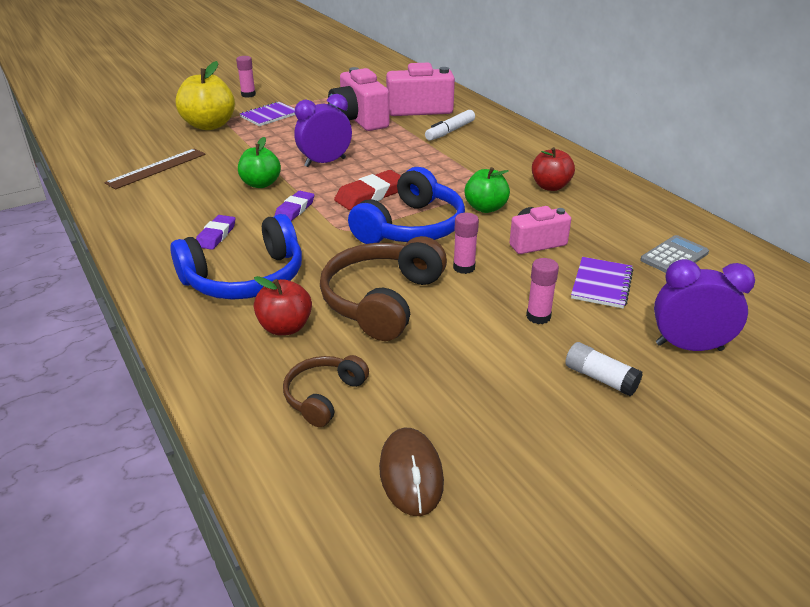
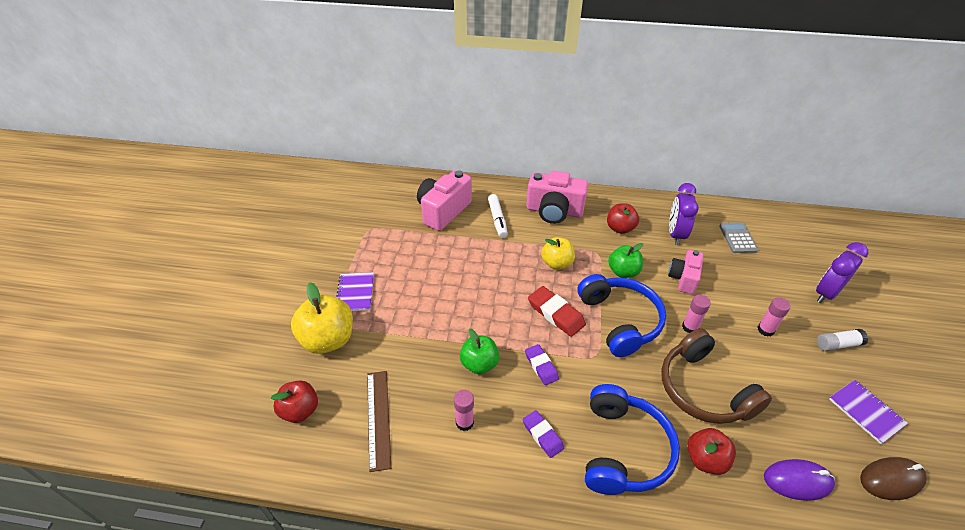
camera: 50 degrees left, 10 degrees up
(133, 142) = (300, 410): none -> red apple
(248, 95) = (293, 282): pink glue stick -> pink glue stick (464, 422)
(324, 396) = (797, 481): brown headphones -> purple mouse
(325, 162) = (479, 308): purple clock -> purple clock (675, 234)
(359, 120) = (426, 250): pink camera -> pink camera (554, 211)
(370, 195) = (556, 314): red eraser -> red eraser turned 45 degrees counterclockwise
(411, 474) = (891, 479): brown mouse -> brown mouse turned 45 degrees counterclockwise
(439, 174) = (557, 263): none -> yellow apple
(601, 284) = (748, 283): purple notebook -> purple notebook (866, 412)

